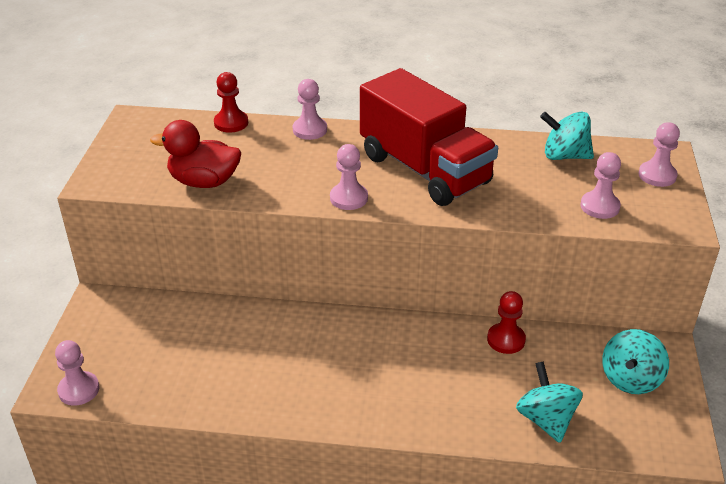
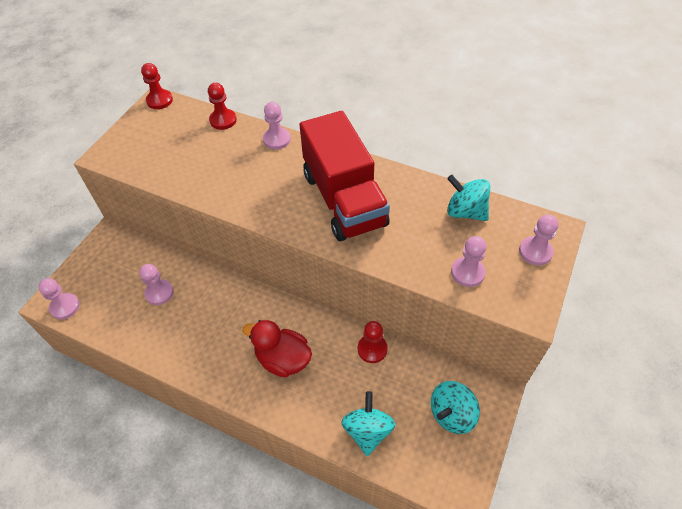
camera: 20 degrees right, 15 degrees up
(135, 117) = (159, 100): none -> red pawn
(204, 182) = (176, 173): red duck -> red duck (283, 359)
(349, 198) = (272, 214): pink pawn -> pink pawn (159, 293)

